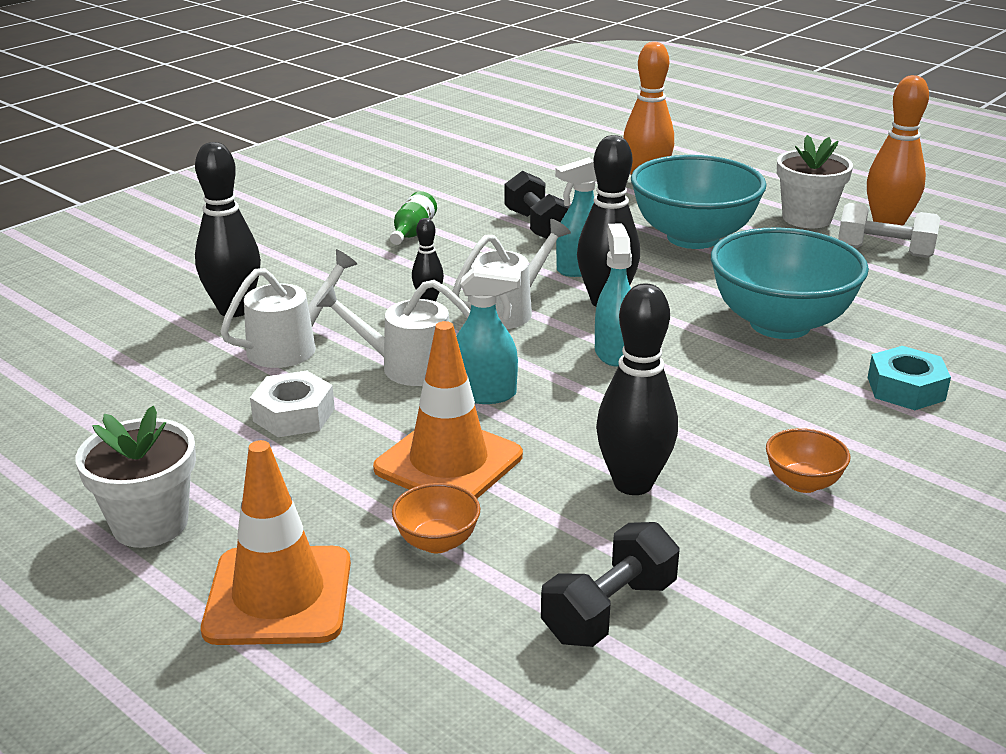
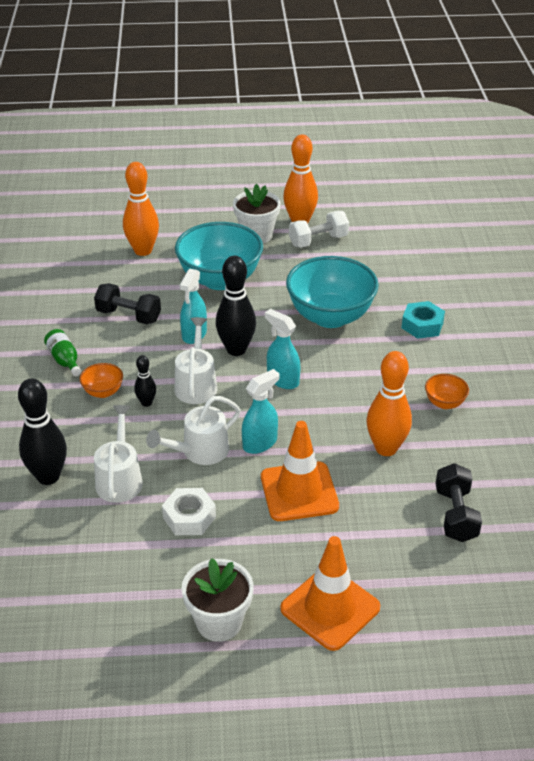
camera: 45 degrees left, 10 degrees up
(437, 542) = (353, 534): orange bowl -> orange bowl (103, 392)
(633, 483) = (386, 448): black bowling pin -> orange bowling pin

